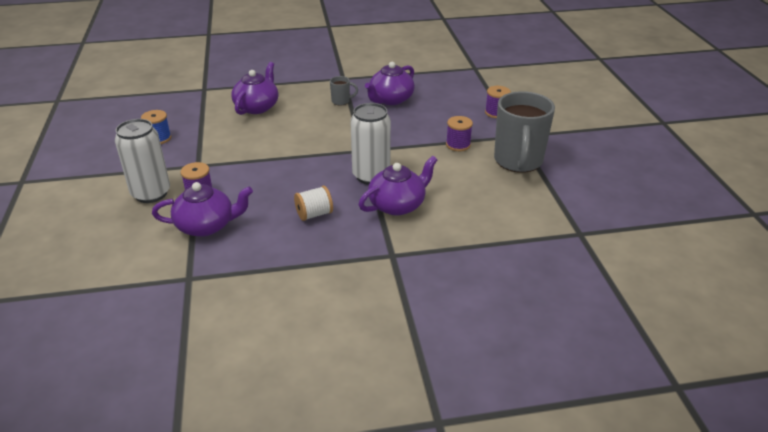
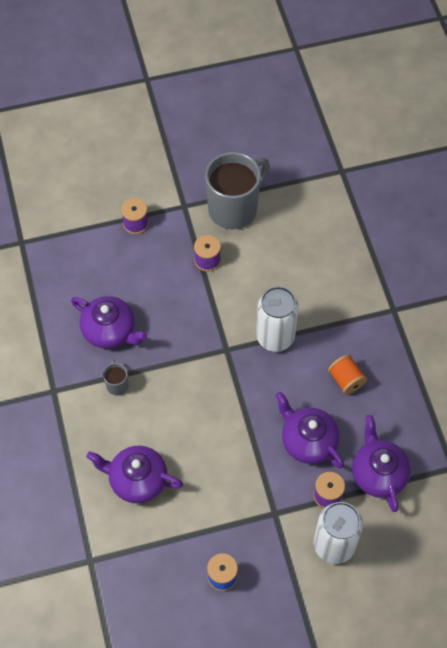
camera: 95 degrees left, 25 degrees up
(314, 214) = (346, 380): white spool -> orange spool
(397, 205) = (321, 310): purple teapot -> purple teapot (308, 441)
(518, 161) = (234, 208): grey mug -> grey mug turned 45 degrees counterclockwise

